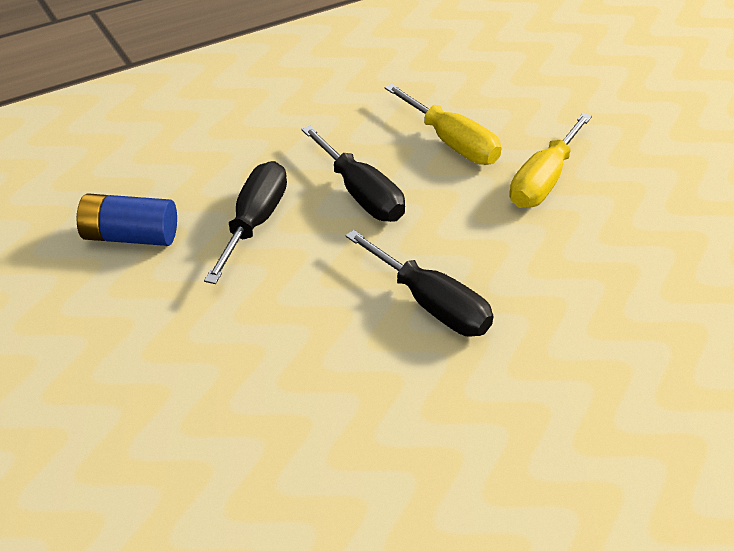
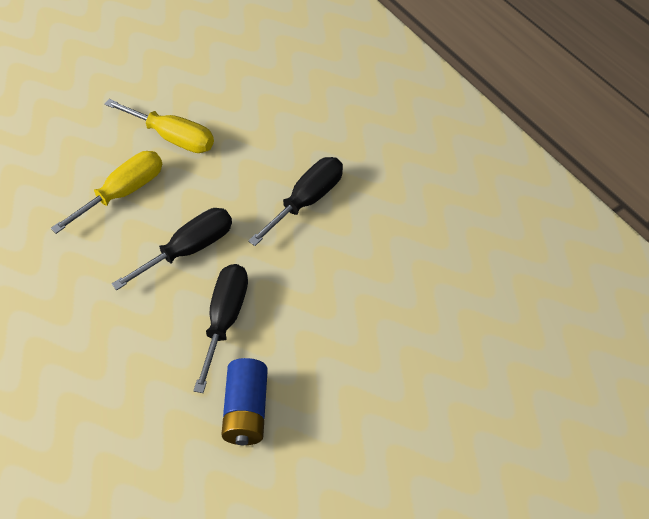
camera: 95 degrees left, 10 degrees up
(255, 222) = (225, 319): black screwdriver -> black screwdriver turned 90 degrees clockwise

